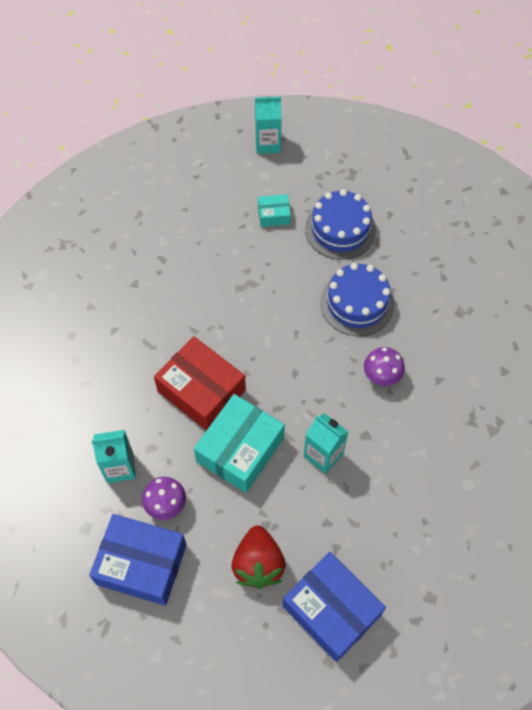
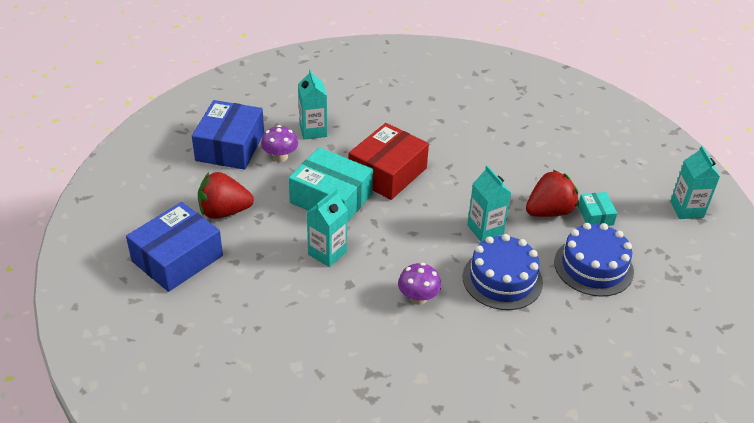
camera: 85 degrees right, 20 degrees down
(267, 251) = (549, 211): none -> red strawberry
(291, 309) = (485, 229): none -> turquoise carton

